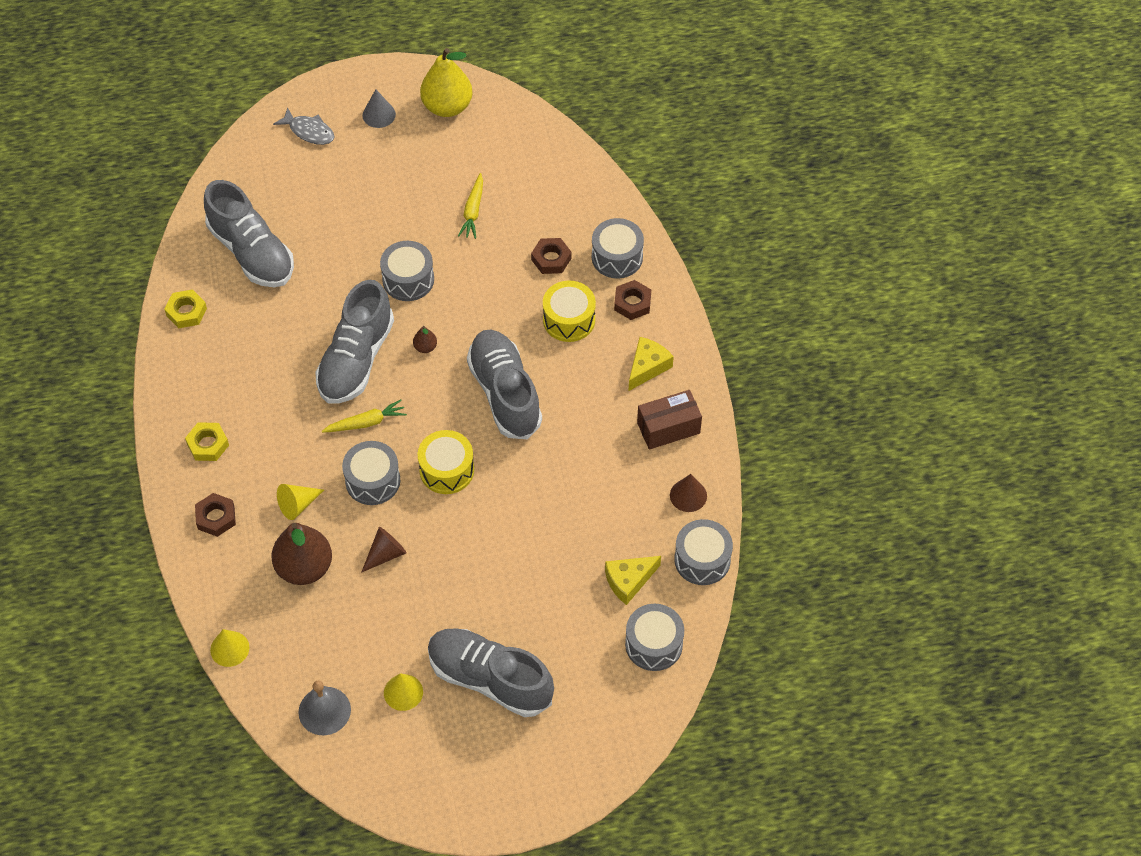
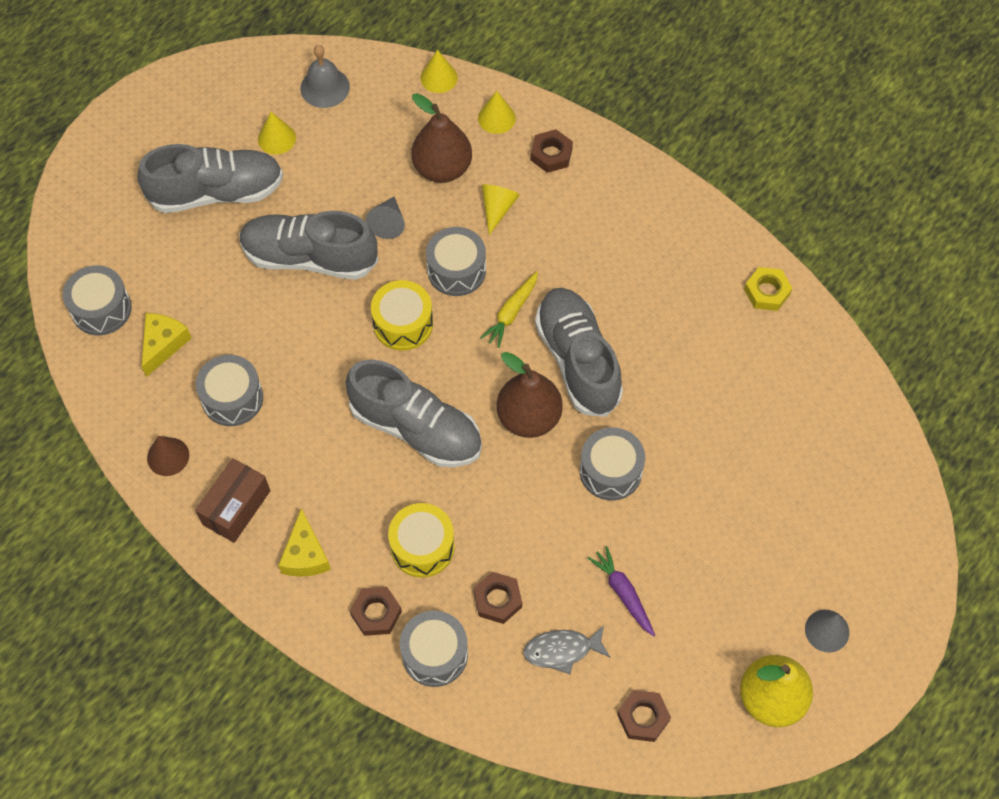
camera: 140 degrees right, 5 degrees up
(208, 444) = (621, 201): yellow nut -> none
(223, 578) = (496, 118): none -> yellow cone
(252, 252) = (776, 388): grey shoe -> grey shoe (309, 257)
(309, 131) = (870, 554): grey fish -> grey fish (562, 650)
(385, 554) = (388, 223): brown cone -> grey cone
(425, 347) = (529, 417): brown pear -> brown pear, size x2.32
(473, 211) = (623, 593): yellow carrot -> purple carrot
(528, 146) = (643, 717): none -> brown nut
(702, 560) = (111, 408): grey drum -> grey drum (232, 398)

